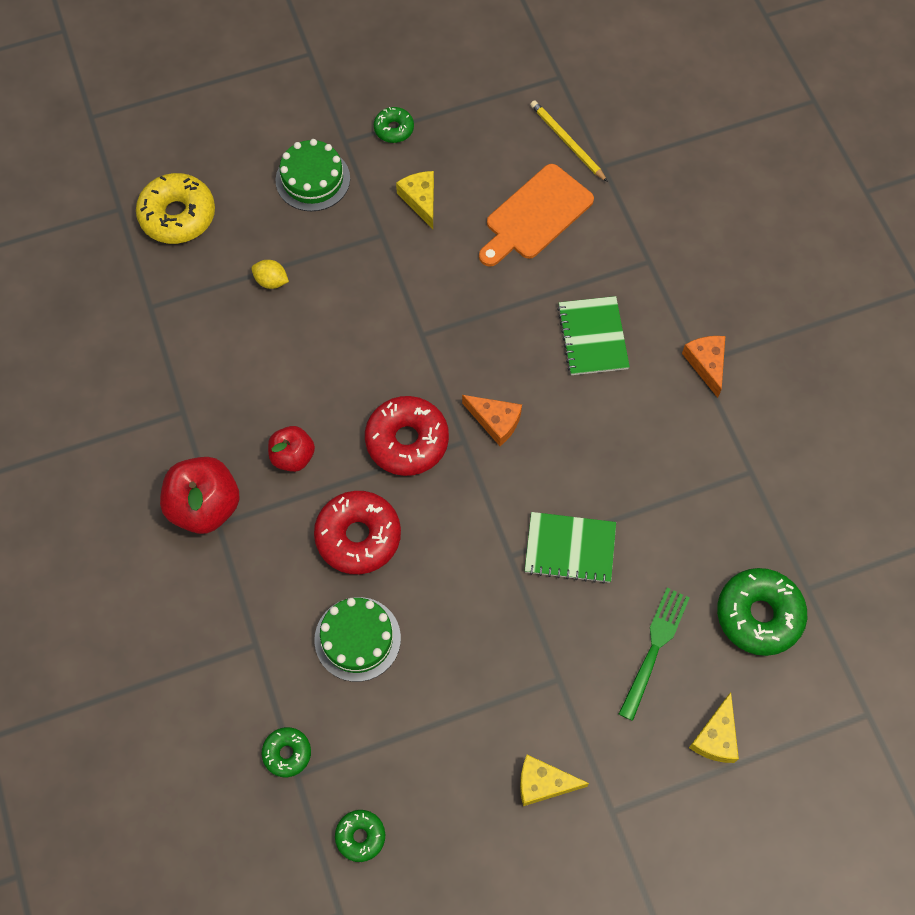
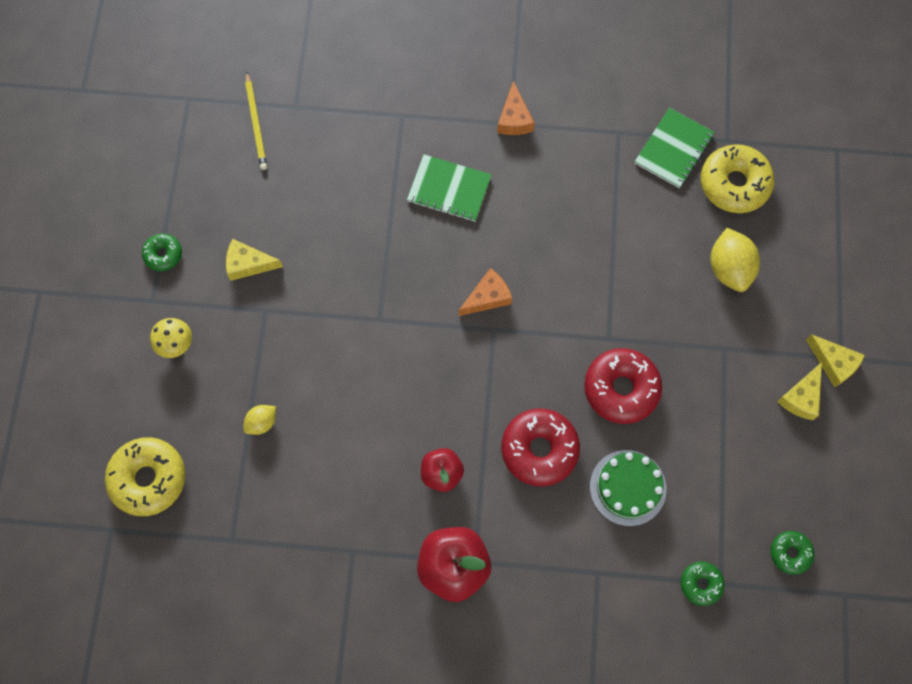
camera: 65 degrees left, 5 degrees up
(312, 179) = (176, 345): green cake -> yellow mushroom
(407, 441) = (472, 374): red donut -> red donut (621, 389)
(535, 215) = (313, 180): orange cutting board -> none
(567, 142) = (256, 123): yellow pencil -> yellow pencil turned 90 degrees counterclockwise
(570, 548) = (623, 291): green notebook -> green notebook (673, 149)
(654, 648) = (729, 268): green fork -> yellow lemon
(706, 364) = (514, 118): orange cheese -> orange cheese turned 105 degrees counterclockwise
(716, 737) = (814, 259): yellow cheese -> yellow cheese (833, 363)
(759, 615) = (734, 184): green donut -> yellow donut

